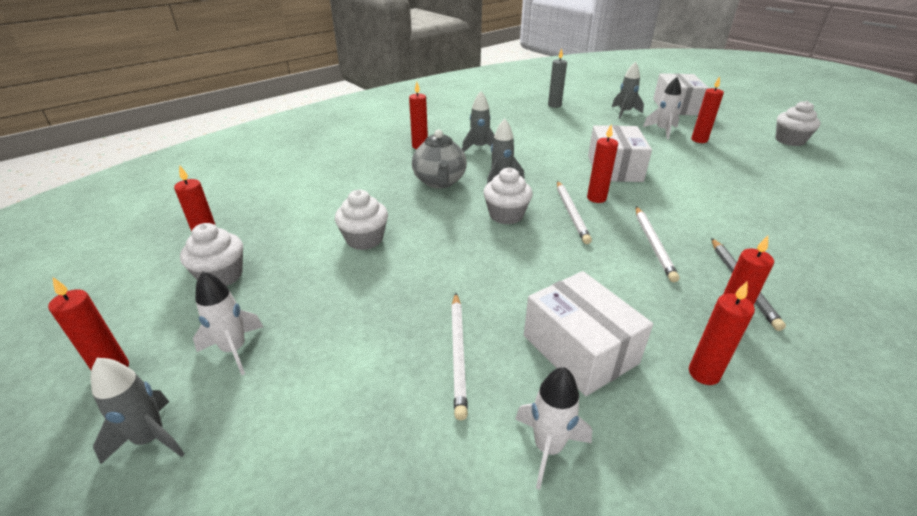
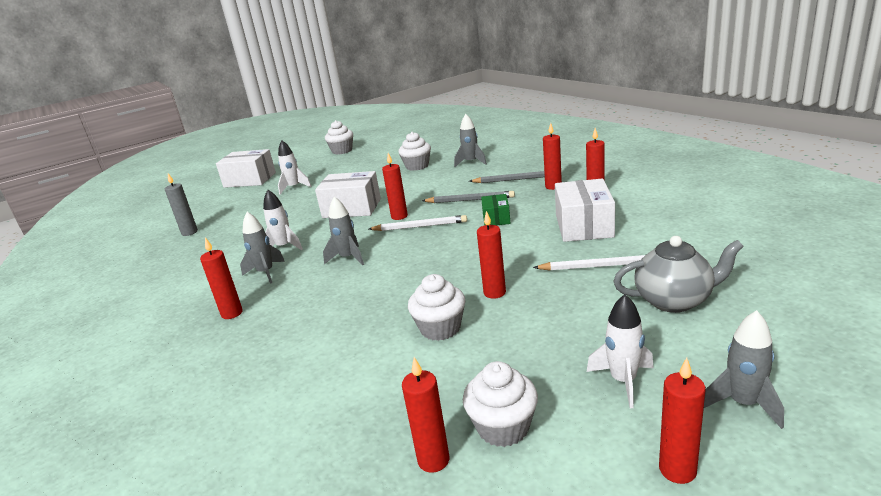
camera: 80 degrees left, 10 degrees down
(440, 182) = (334, 292): grey teapot -> grey teapot (674, 300)
(506, 215) = (414, 254): white cupcake -> white cupcake (417, 166)
(548, 448) = (666, 235): white rocket -> white rocket (284, 247)
(579, 349) = (584, 226): white box -> white box turned 60 degrees counterclockwise
(597, 267) = (496, 218): none -> green box
(624, 112) = (242, 200): grey rocket -> grey rocket (471, 162)
(653, 244) = (470, 200): white pencil -> grey pencil
(699, 140) = (321, 176): red candle -> red candle (494, 293)

